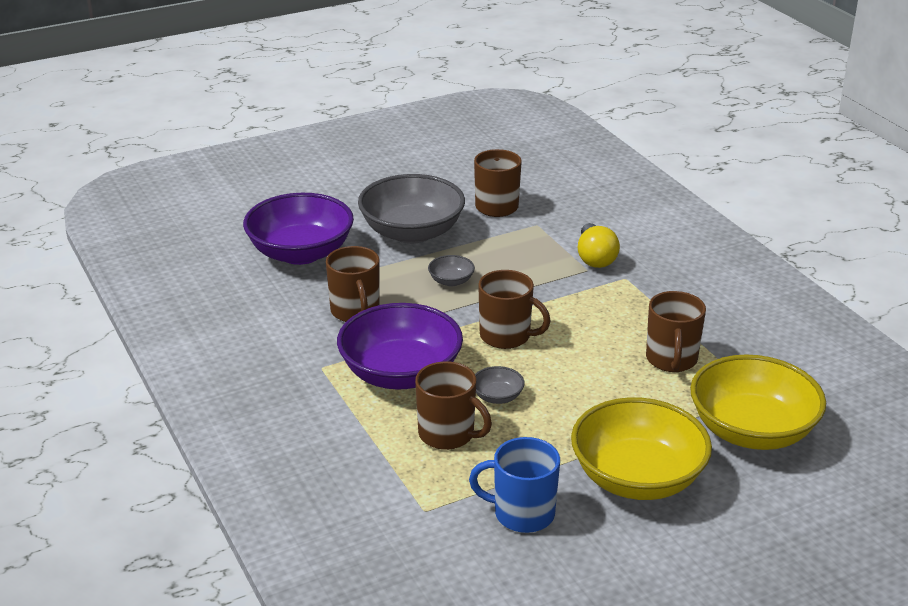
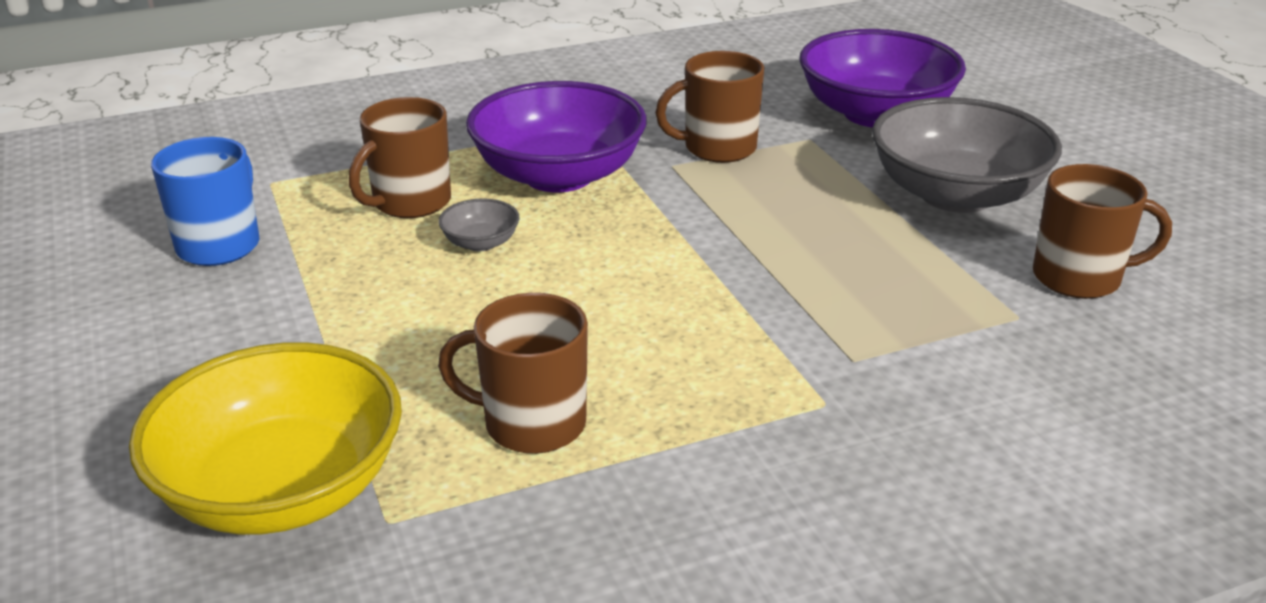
camera: 95 degrees right, 0 degrees up
(451, 281) = (804, 221): grey bowl -> none
(506, 336) = (637, 260): brown mug -> none
(595, 258) = (901, 374): yellow light bulb -> none
(637, 478) = (232, 344): yellow bowl -> none

